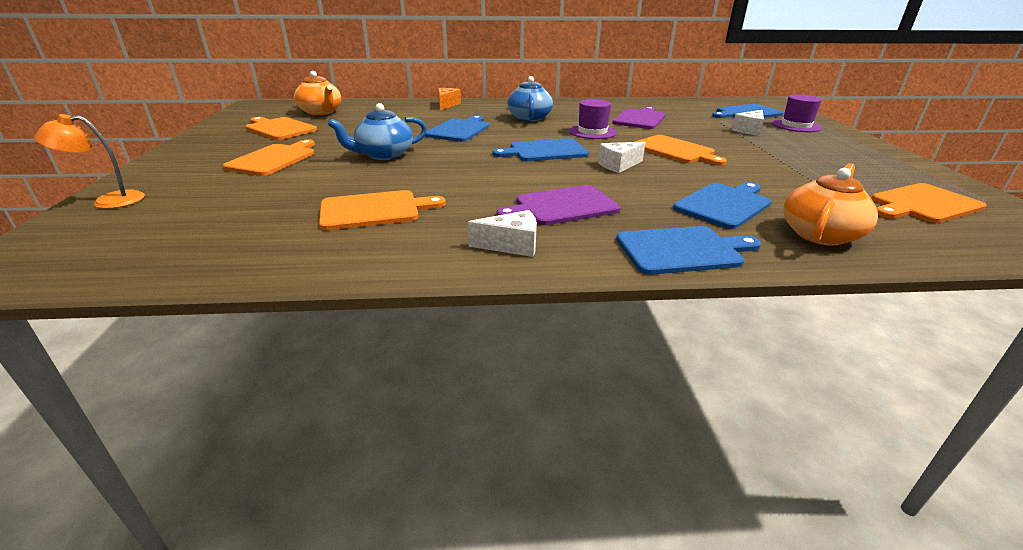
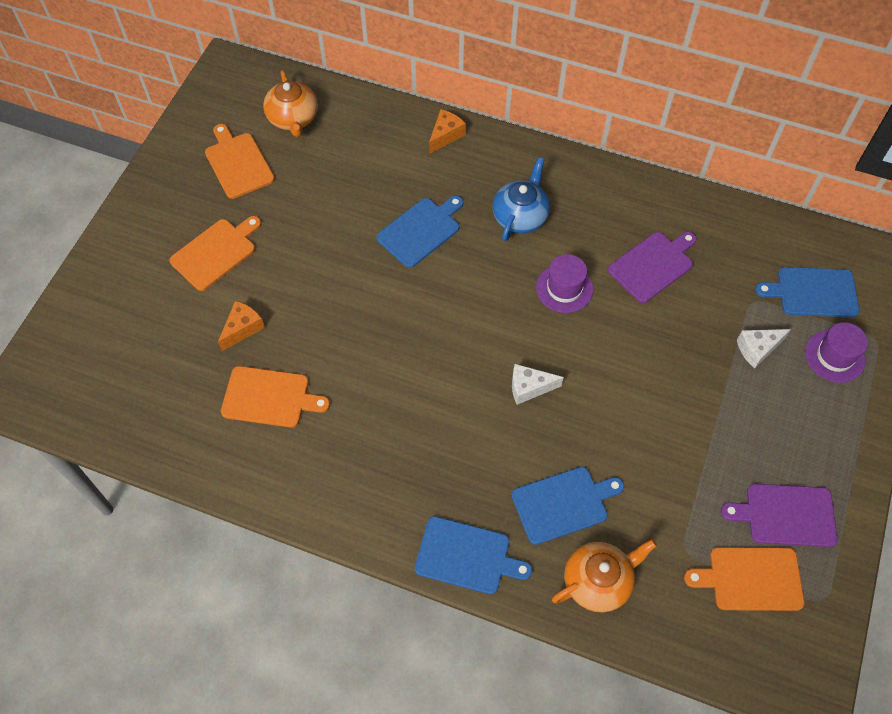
camera: 25 degrees right, 30 degrees up
(109, 201) = (80, 302): orange lamp -> none
(321, 184) = (242, 328): none -> orange cheese
(384, 155) = (317, 277): blue teapot -> none
(512, 245) = (346, 496): white cheese -> none
(545, 151) = (478, 325): blue cutting board -> none
(562, 206) = (421, 451): purple cutting board -> purple cutting board (786, 515)
(675, 150) = (617, 373): orange cutting board -> none

